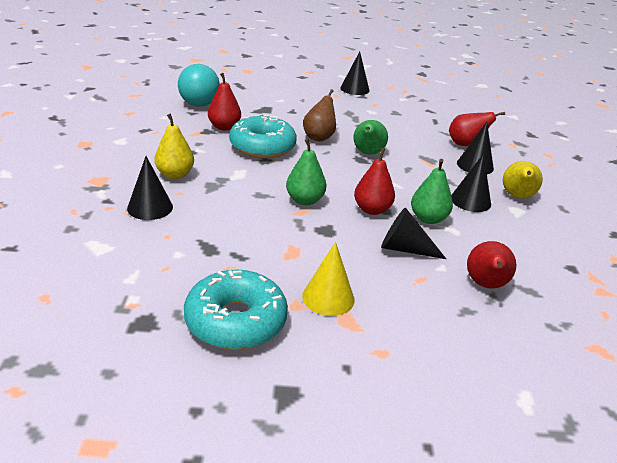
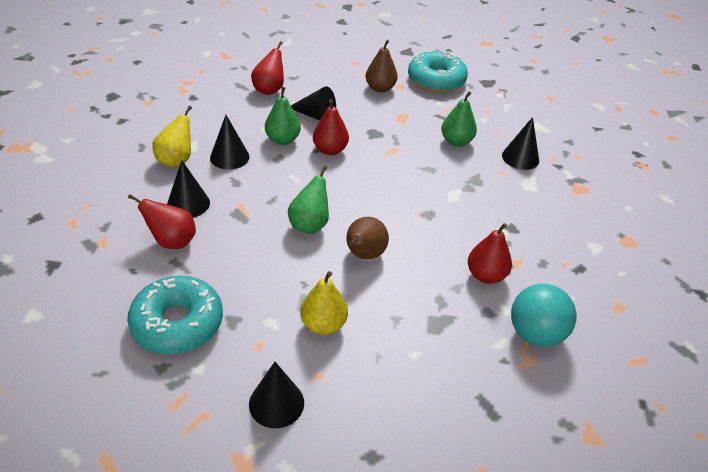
camera: 175 degrees left, 10 degrees up
(175, 174) = (514, 194): yellow pear -> yellow pear (323, 324)
(262, 147) = (433, 236): turquoise donut -> turquoise donut (177, 323)
(305, 200) = (389, 161): green pear -> green pear (456, 141)
(328, 297) = (380, 88): yellow cone -> brown pear

